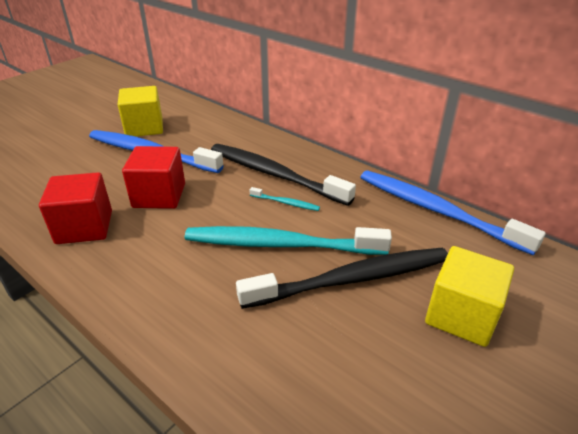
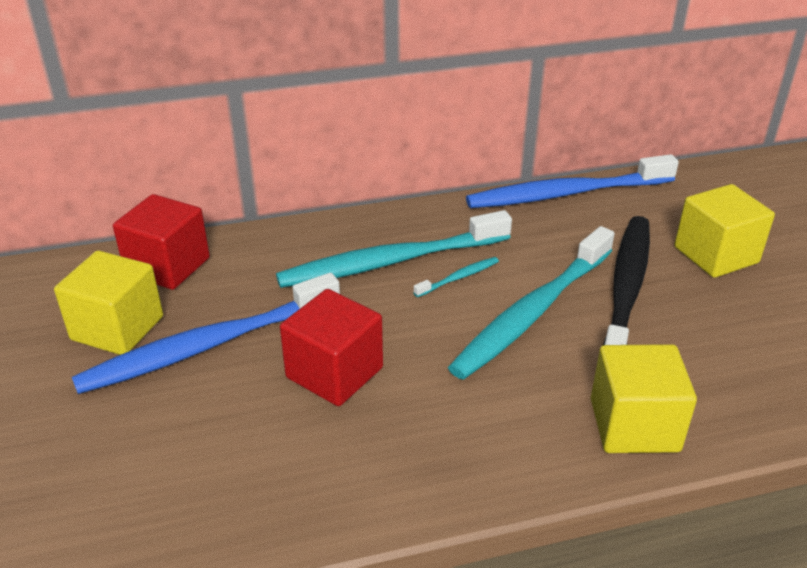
camera: 55 degrees left, 0 degrees up
(84, 227) = (339, 468): red cube -> red cube (168, 266)
(200, 335) = (634, 425): none -> yellow cube
(274, 174) = (391, 262): black toothbrush -> turquoise toothbrush

